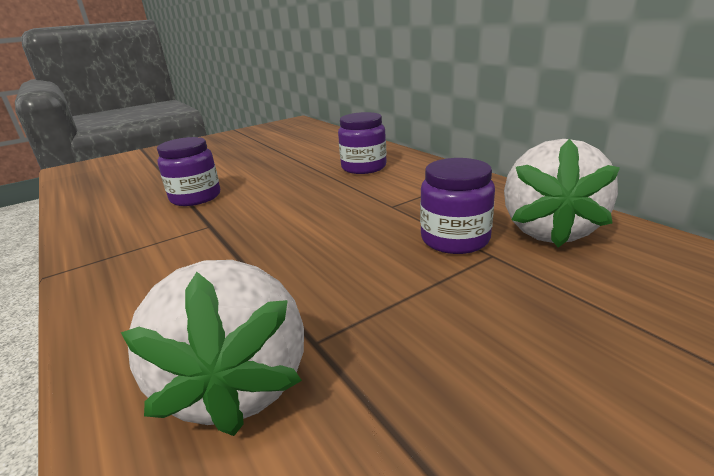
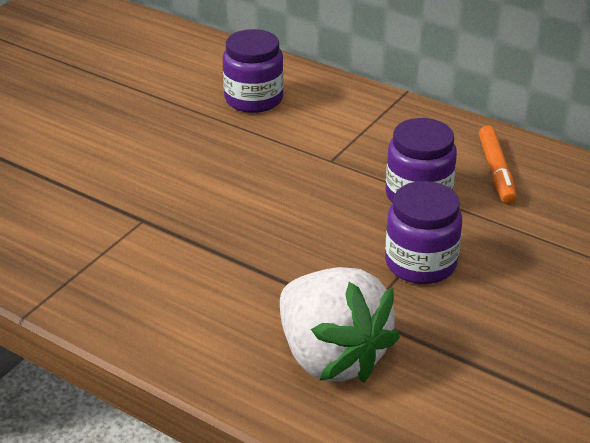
camera: 25 degrees left, 10 degrees up
(195, 197) = (73, 180): purple jar -> purple jar (420, 263)
(549, 230) = (496, 171): white strawberry -> orange marker

